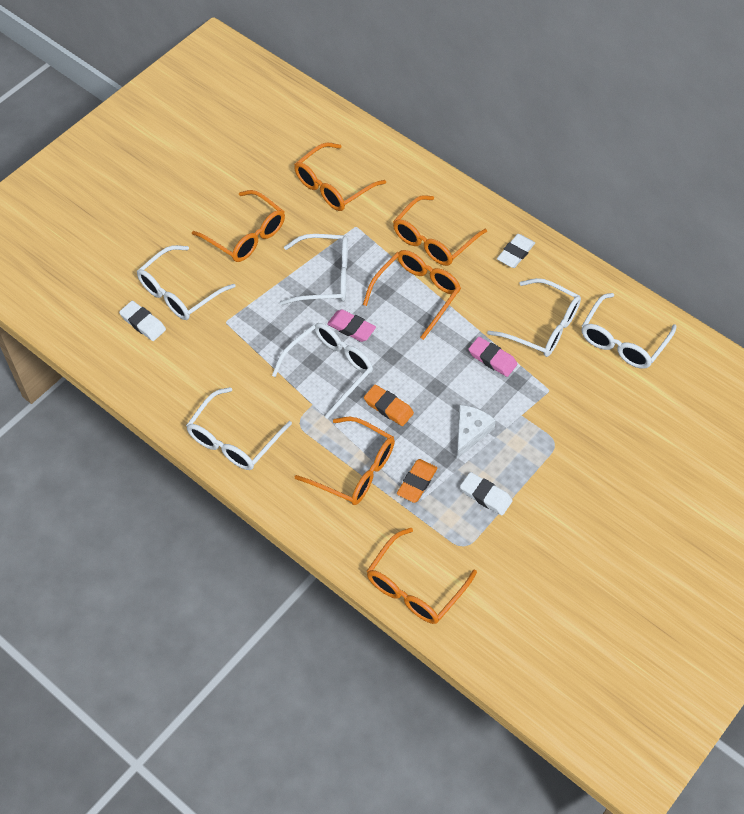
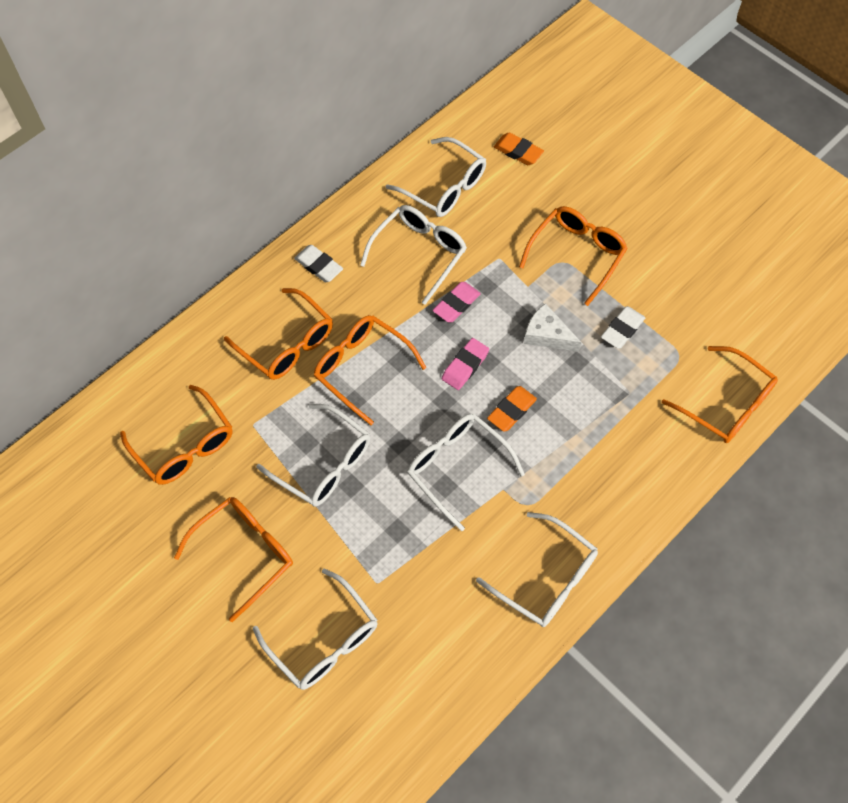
camera: 85 degrees left, 5 degrees up
(143, 323) = (367, 688): white eraser -> none
(325, 277) = (324, 464): white glasses -> white glasses turned 120 degrees clockwise
(351, 328) = (401, 440): pink eraser -> pink eraser (465, 366)
(355, 469) = (589, 450): orange glasses -> orange glasses (577, 254)
(417, 483) = (606, 391): orange eraser -> orange eraser (518, 151)

